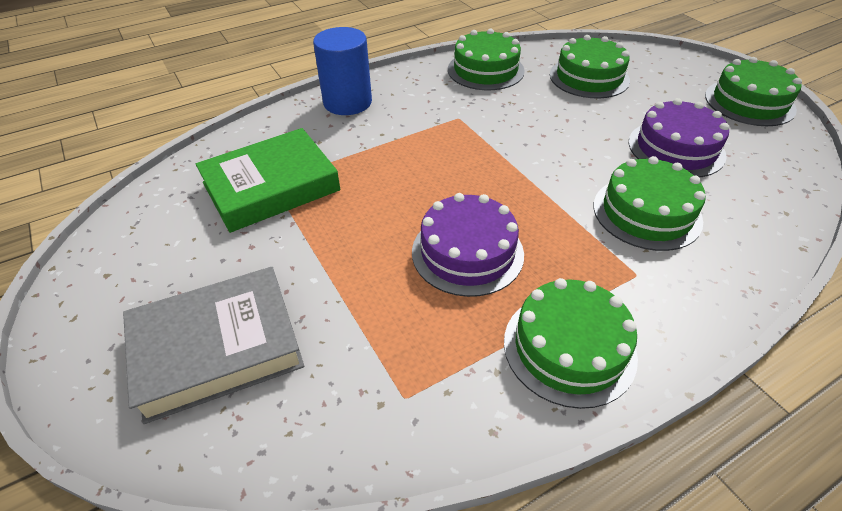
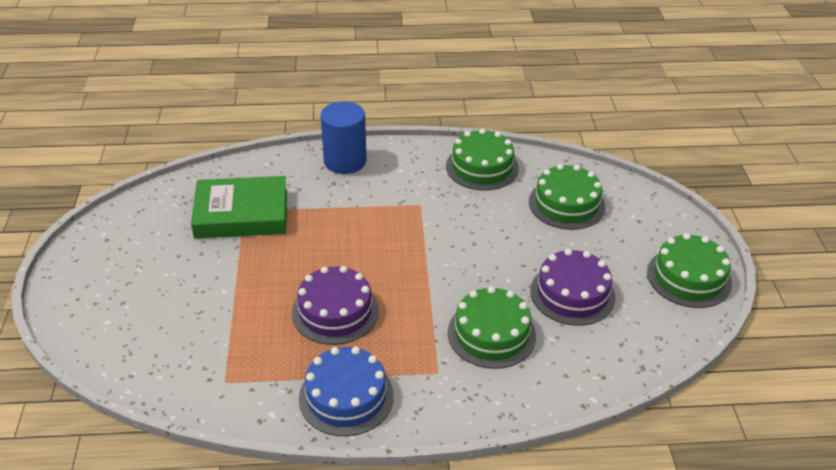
camera: 25 degrees right, 5 degrees down
(217, 347) = (142, 310): grey book -> none
(569, 348) = (346, 397): green cake -> blue cake

